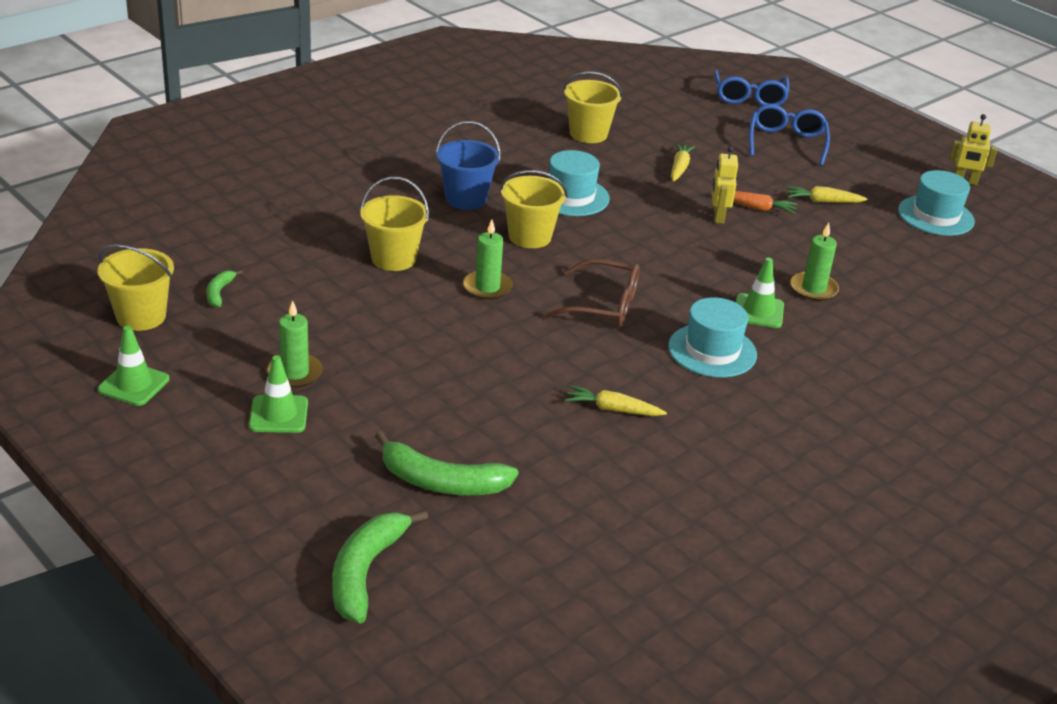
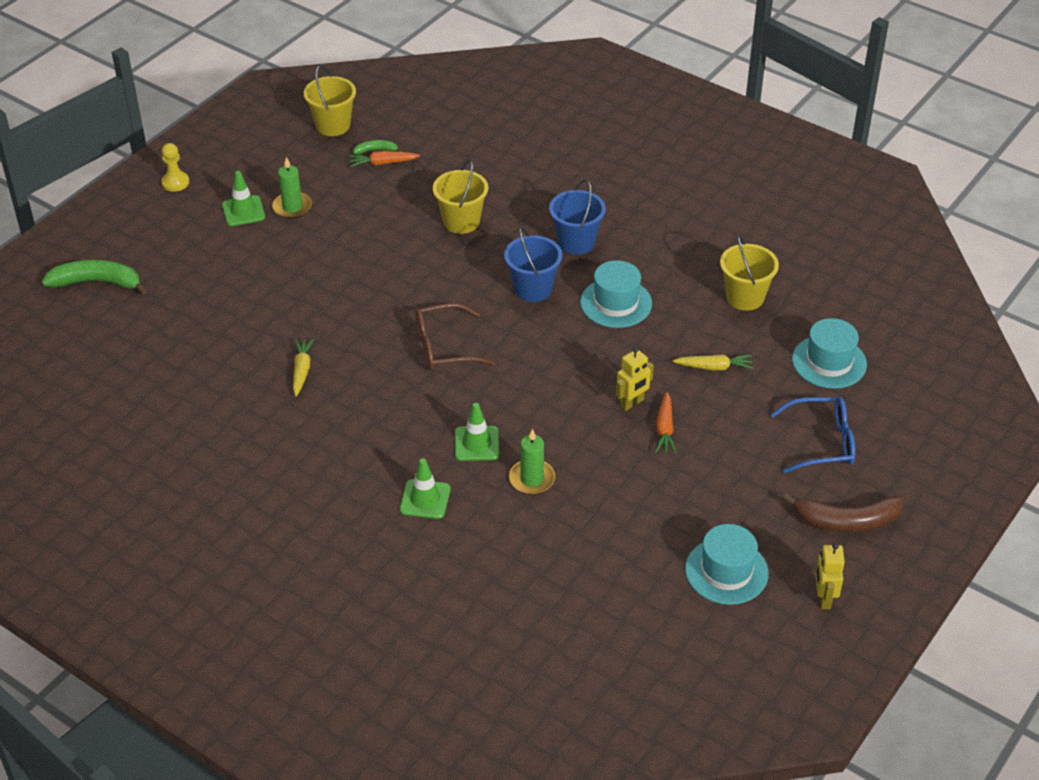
camera: 80 degrees right, 10 degrees up
(134, 384) = (255, 144): green traffic cone -> green traffic cone (425, 499)
(173, 468) = (175, 182): none -> yellow pawn
(249, 292) = (383, 163): none -> orange carrot
(441, 482) = (192, 298): green banana -> none
(487, 287) = (442, 278): green candle -> none
(530, 237) = (533, 289): yellow bucket -> blue bucket
(604, 306) = (444, 347): brown glasses -> brown glasses turned 75 degrees clockwise
(712, 351) = (403, 419): turquoise hat -> turquoise hat (829, 362)
(718, 217) = (632, 403): yellow robot -> yellow robot turned 150 degrees clockwise
(749, 97) = (913, 405): blue glasses -> none
(823, 201) = (706, 478): yellow carrot -> none
(879, 153) = (846, 521): none -> brown banana

